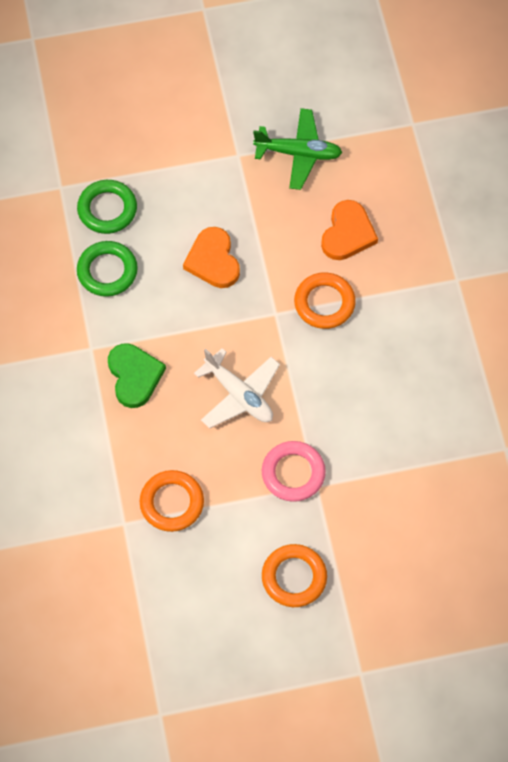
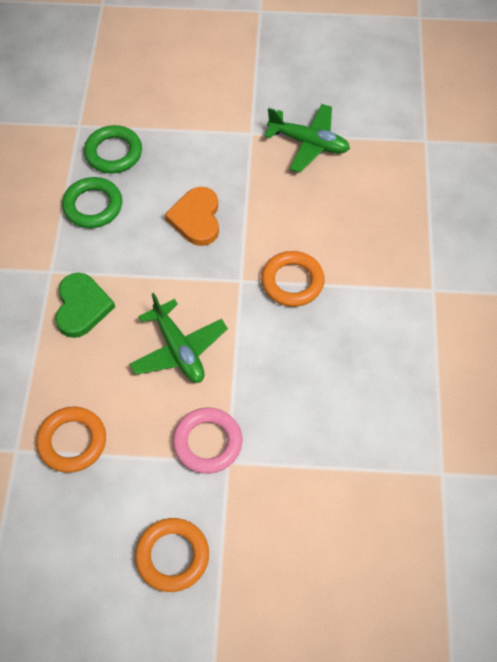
camera: 15 degrees right, 5 degrees down
(239, 395) = (178, 349): white plane -> green plane
(347, 233) = (335, 223): orange heart -> none

